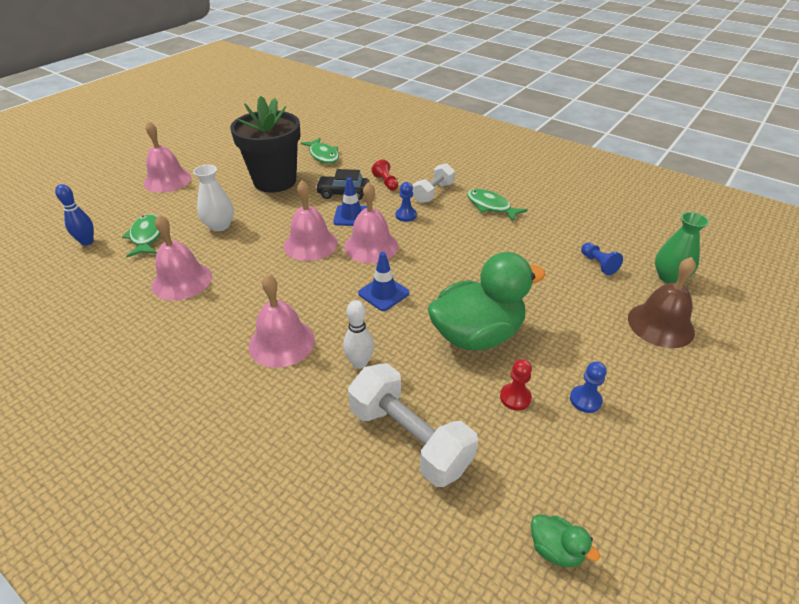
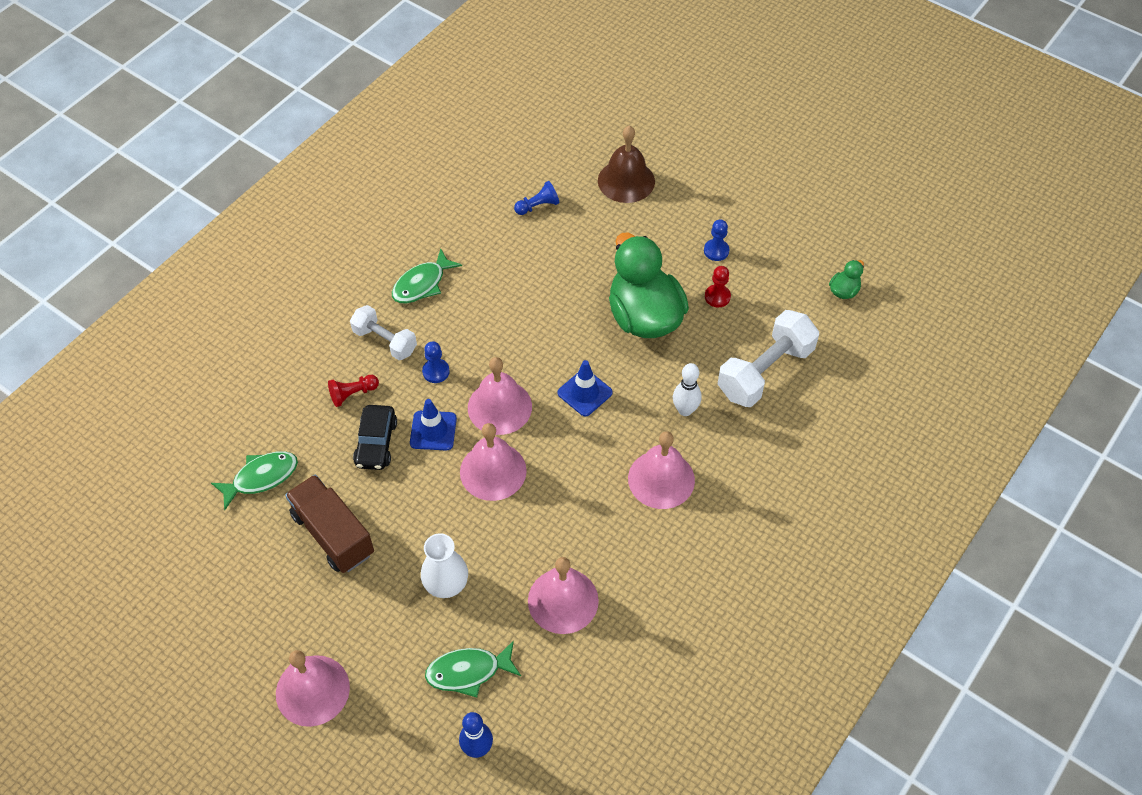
camera: 90 degrees left, 15 degrees up
(275, 181) = (333, 534): black flower pot -> brown truck
(669, 277) = (559, 157): green vase -> none

